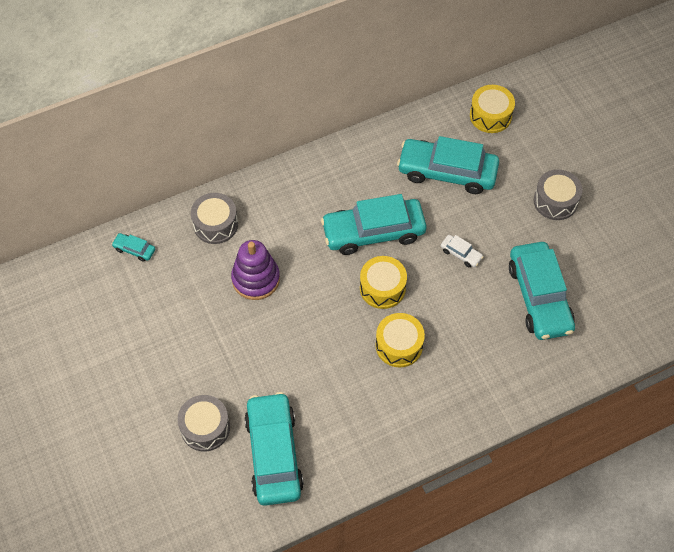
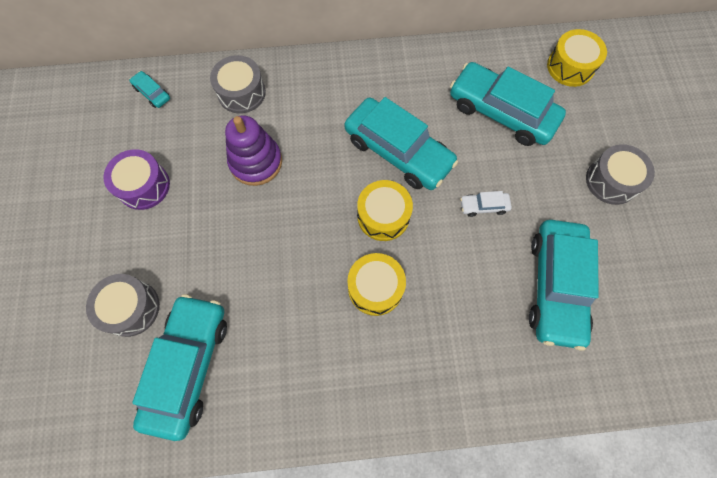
camera: 20 degrees right, 10 degrees up
(167, 329) = (144, 186): none -> purple drum
(373, 232) = (398, 151): turquoise car -> turquoise car turned 150 degrees counterclockwise
(461, 254) = (483, 206): white car -> white car turned 120 degrees clockwise

